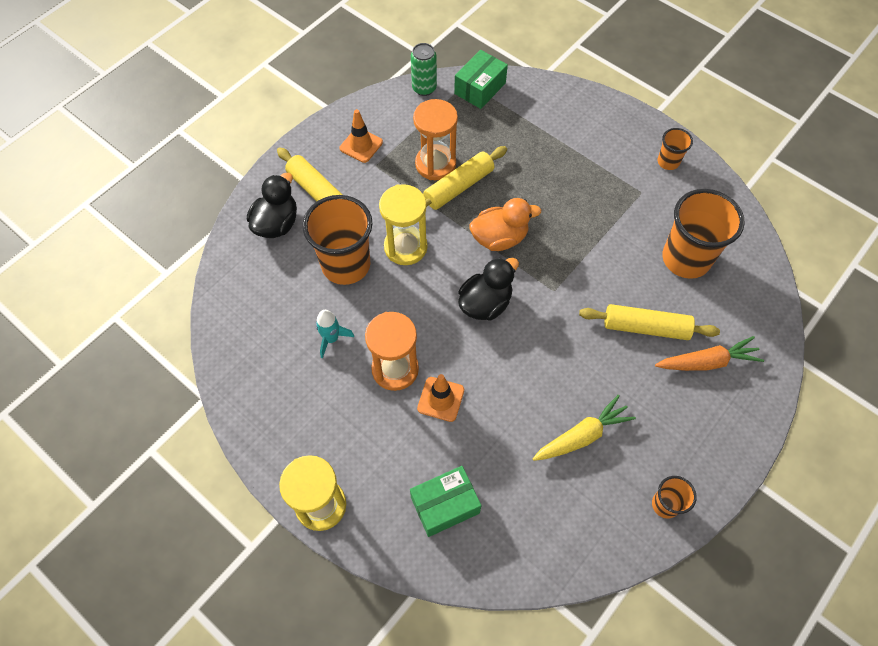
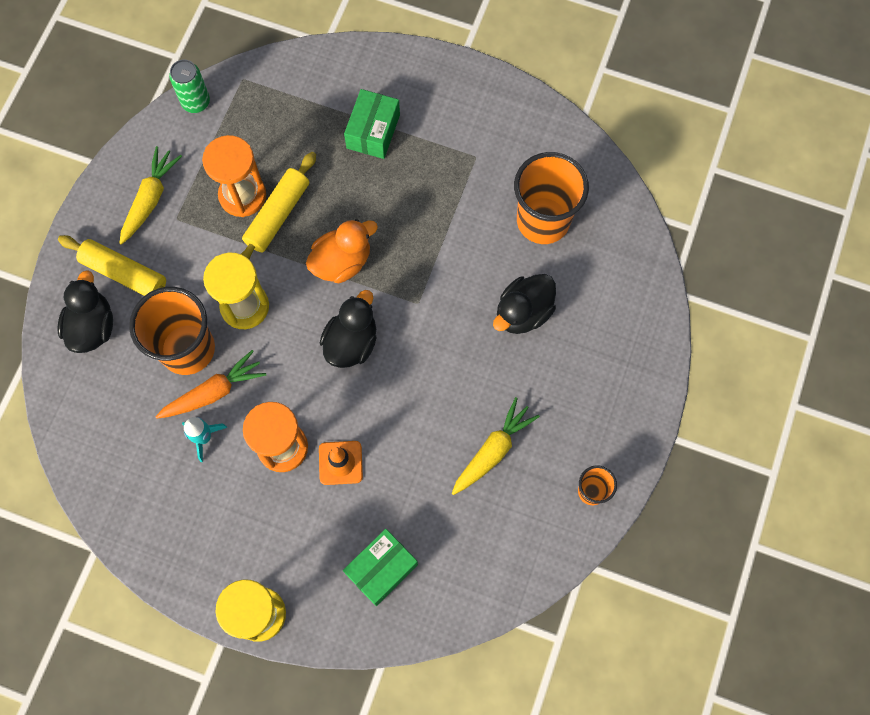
camera: 20 degrees left, 10 degrees up
(361, 145) = (150, 199): orange traffic cone -> yellow carrot
(480, 88) = (260, 82): green box -> green box (373, 131)
(646, 327) = (523, 312): yellow rolling pin -> black duck
(668, 162) = (494, 110): orange cup -> none
(707, 362) = (593, 329): orange carrot -> orange carrot (214, 392)

